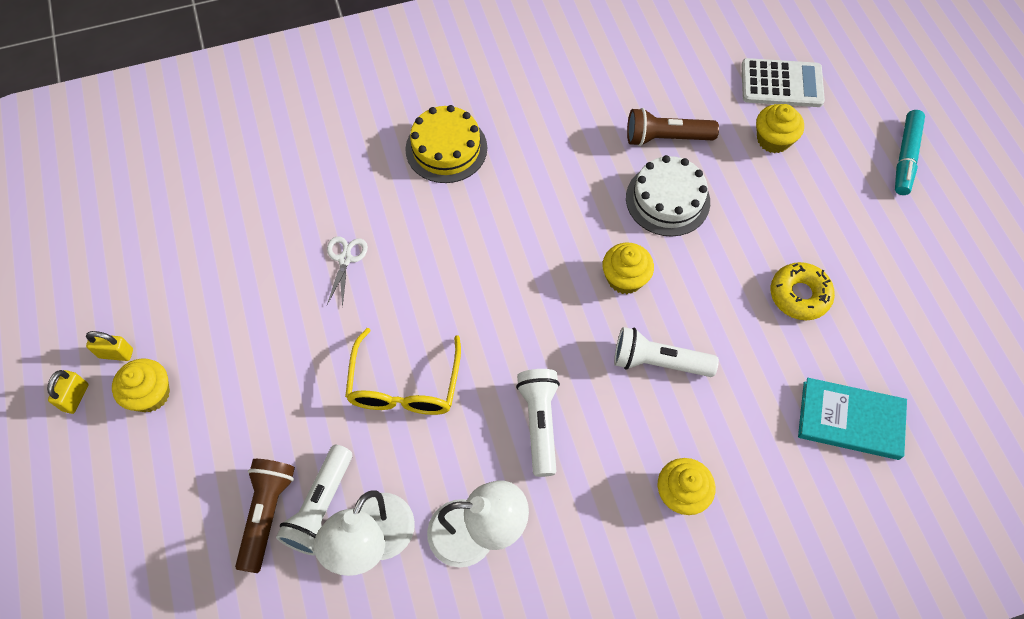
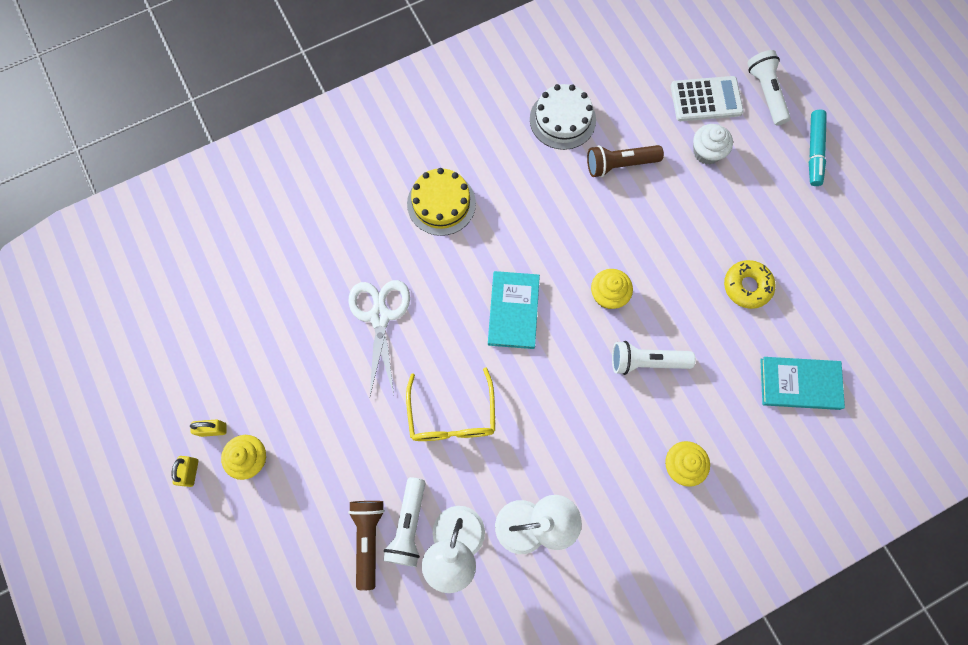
camera: 10 degrees left, 10 degrees up
(345, 259) = (380, 316): white scissors -> white scissors, size x1.84
(506, 278) = (513, 311): none -> turquoise book
(539, 423) = (563, 428): white flashlight -> white flashlight (765, 93)
(667, 199) = (630, 220): white cake -> white cake (562, 119)
(773, 139) = (706, 152): yellow cupcake -> white cupcake

